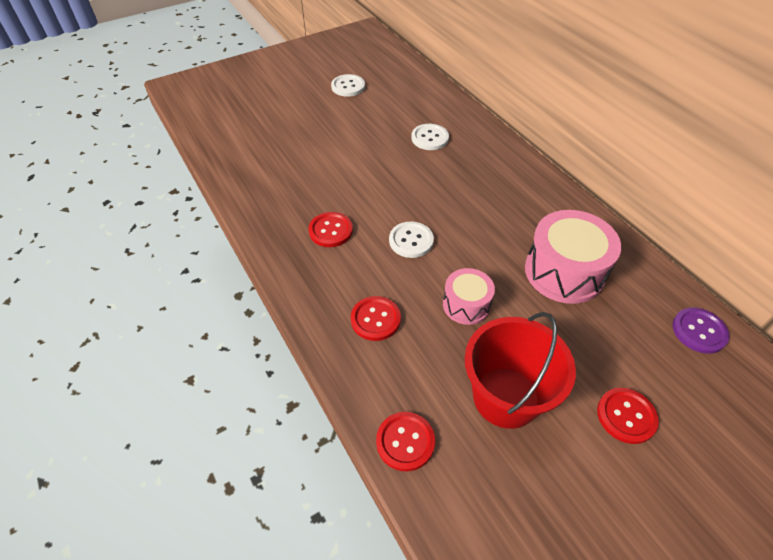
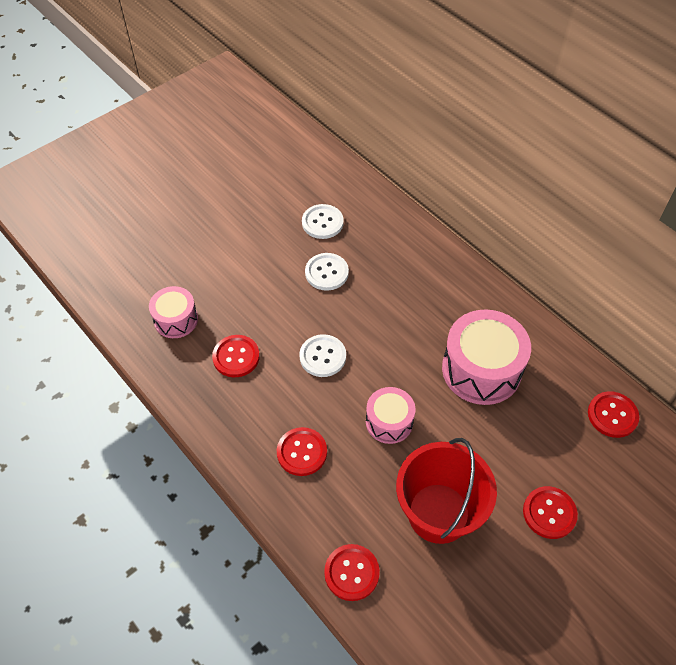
camera: 10 degrees left, 5 degrees up
(284, 195) = (176, 320): none -> pink drum
(348, 87) = (217, 162): white button -> white button (326, 273)
(699, 331) = (612, 415): purple button -> red button

